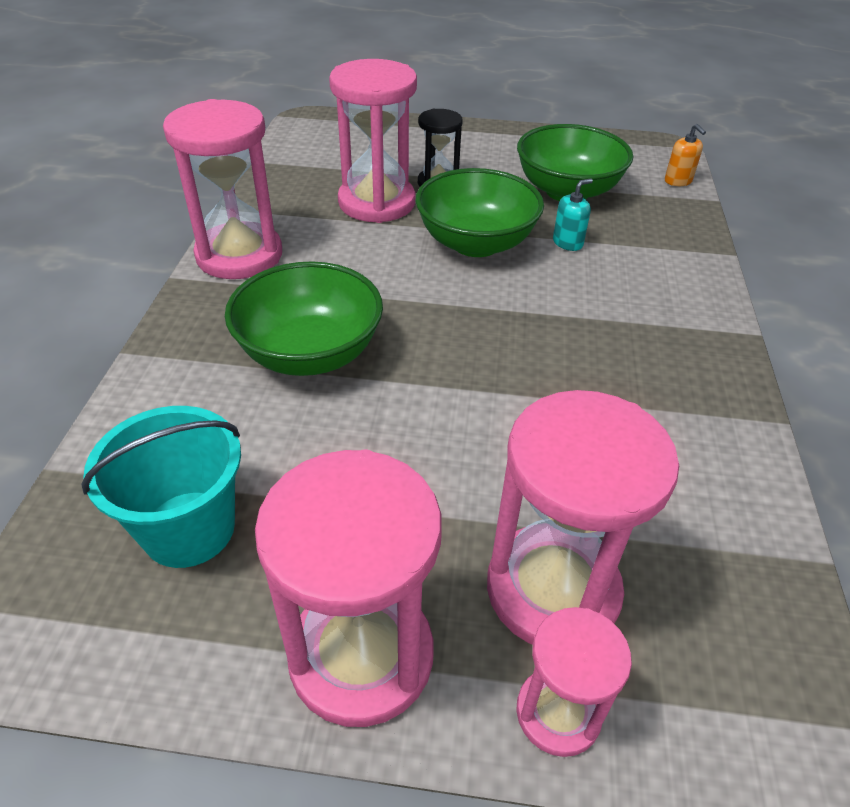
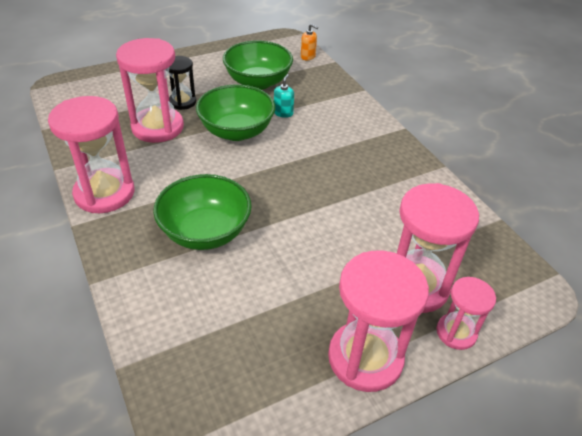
camera: 35 degrees left, 0 degrees up
(189, 529) = (232, 352): turquoise bucket -> none

